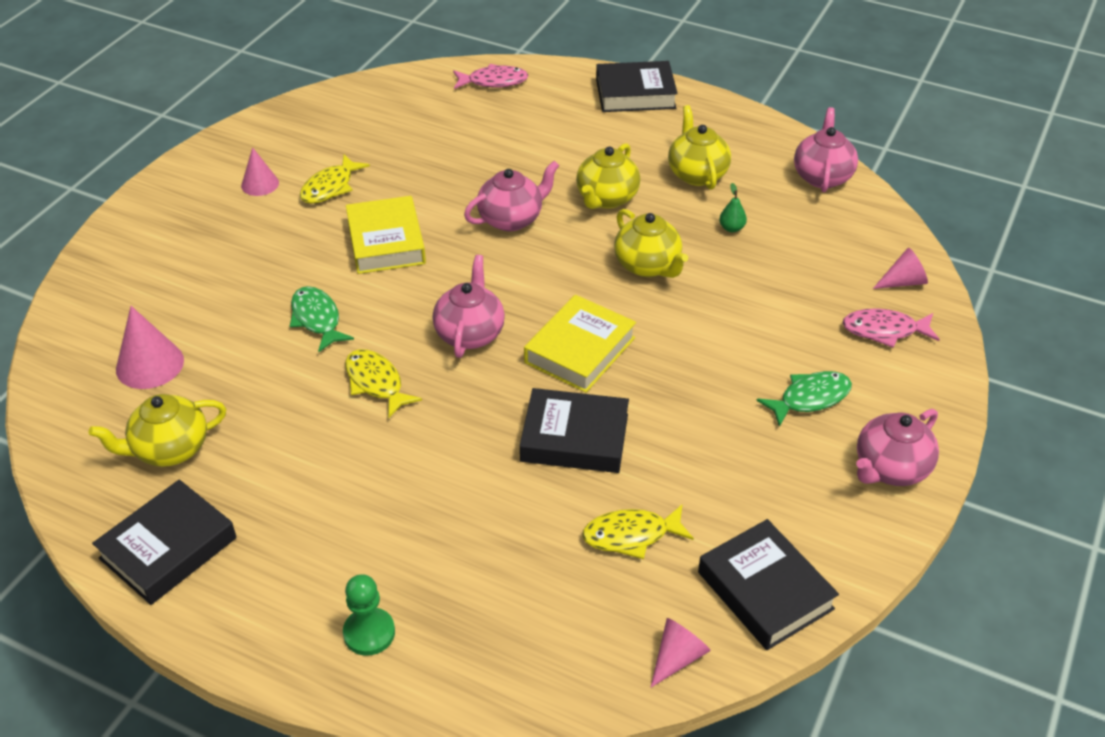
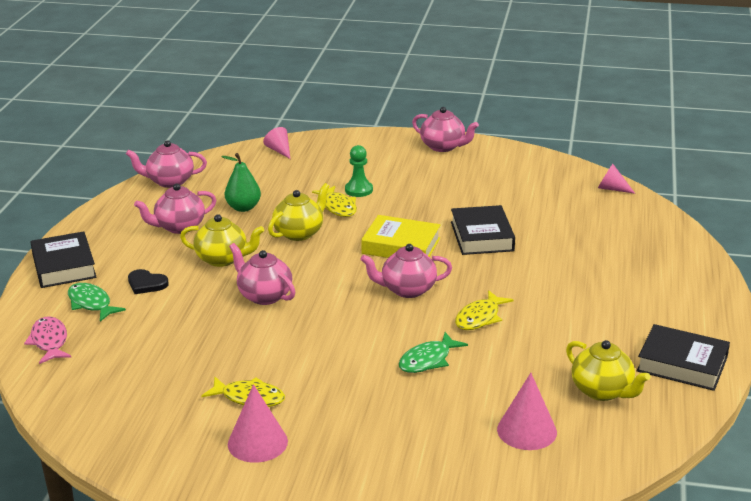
camera: 105 degrees left, 15 degrees down
(260, 184) = (257, 442): pink cone -> pink cone, size x1.54
(369, 633) = (675, 276): green pawn -> green pawn (358, 190)
(386, 242) = (317, 349): yellow book -> none
(574, 142) = (146, 284): none -> black heart
(631, 535) = (544, 209): yellow fish -> yellow fish (338, 207)
(697, 174) = (179, 227): yellow teapot -> pink teapot
(731, 228) = (243, 208): green pear -> green pear, size x1.78
(765, 590) = (552, 171): black book -> none
(810, 398) = (401, 170): green fish -> green fish (91, 303)
(884, 330) = (329, 153): pink fish -> none

